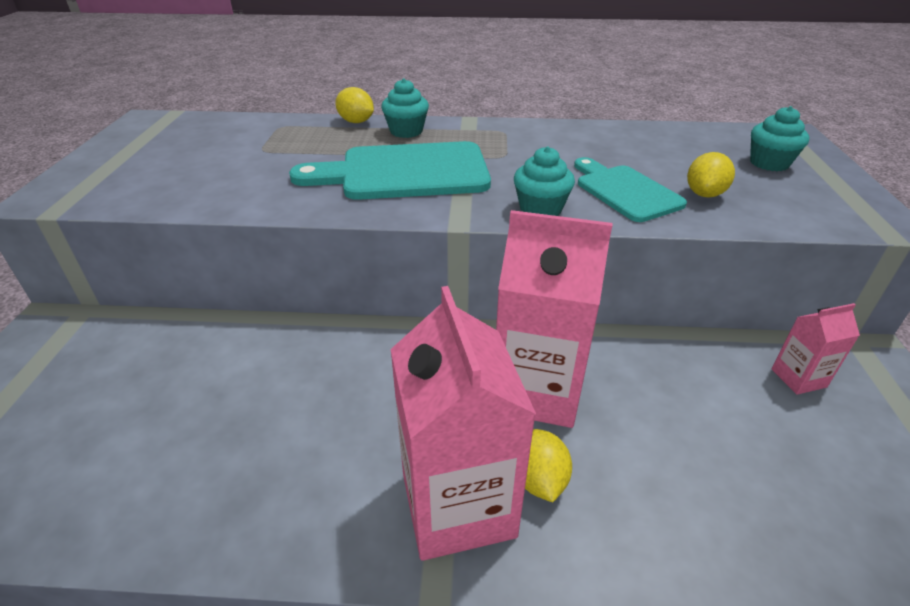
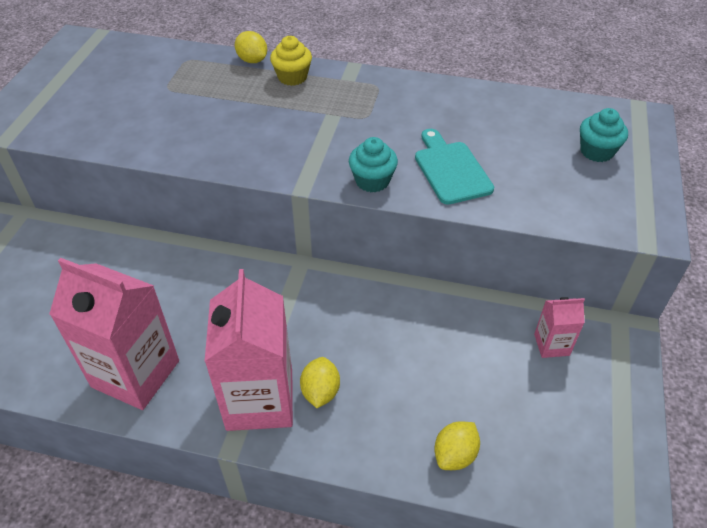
camera: 10 degrees right, 10 degrees up
(405, 172) = (276, 127): turquoise cutting board -> none
(406, 131) = (292, 77): turquoise cupcake -> yellow cupcake
(537, 390) = (343, 326): pink carton -> pink carton (135, 373)
(704, 194) = (517, 181): yellow lemon -> yellow lemon (455, 455)

